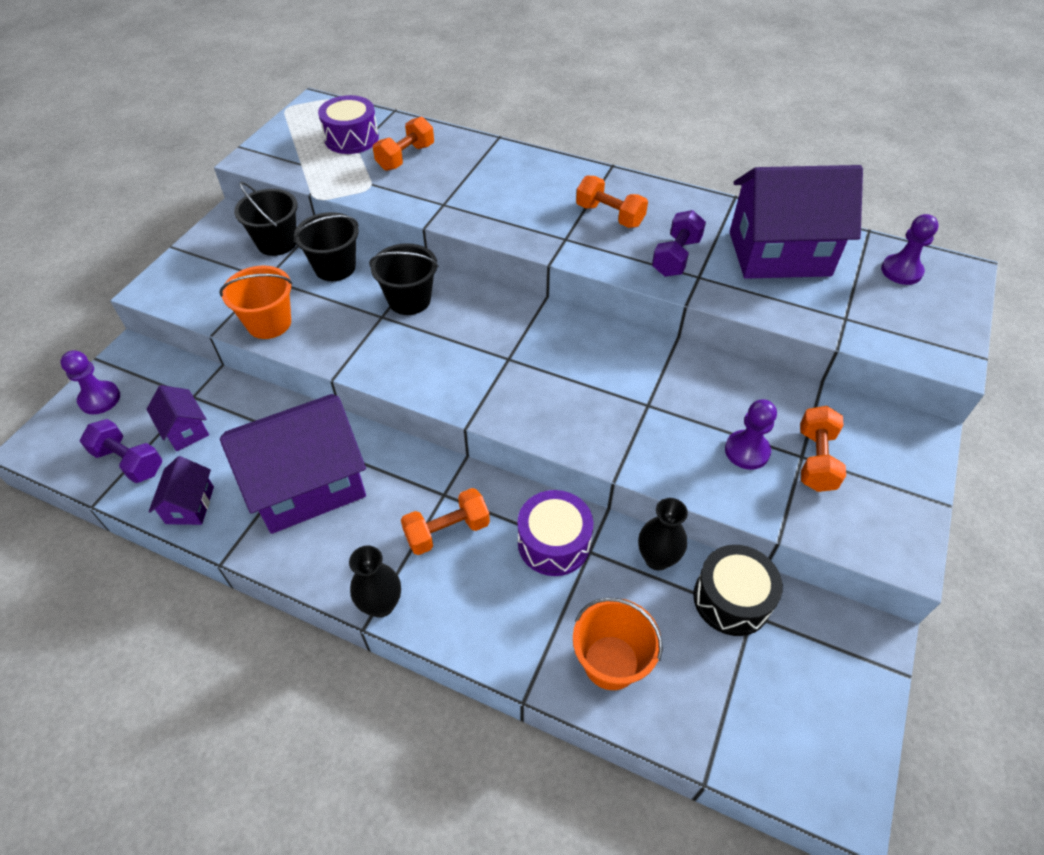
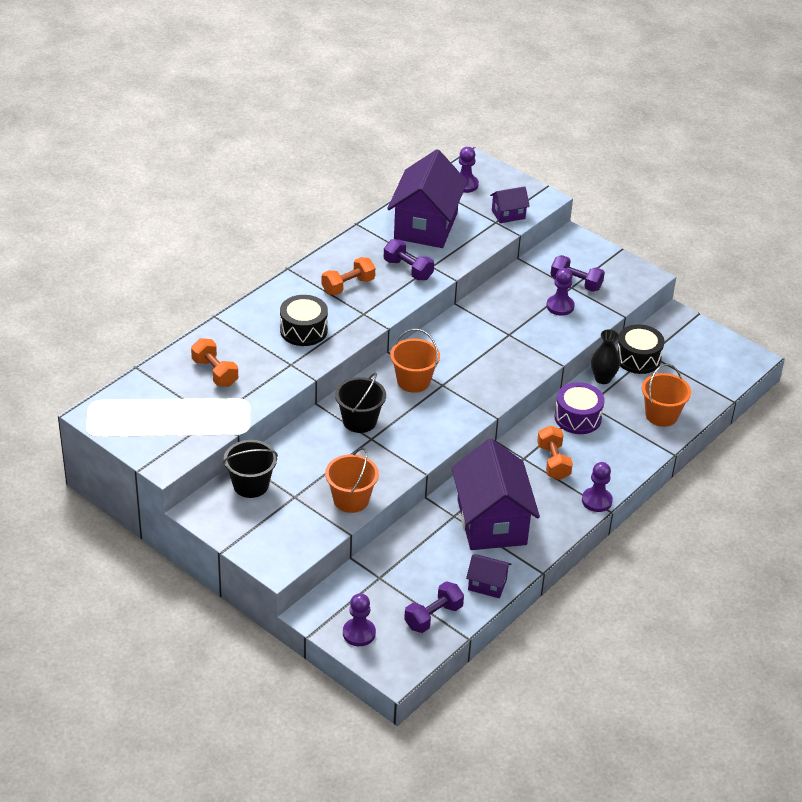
camera: 75 degrees left, 10 degrees down
(185, 430) = (414, 583): purple house -> purple house (508, 214)
(335, 267) = (301, 455): black bucket -> none
(351, 138) = (167, 399): purple drum -> none
(381, 604) = (596, 501): black vase -> purple pawn
(502, 330) = (413, 381): none -> orange bucket
(507, 200) = (303, 330): none -> black drum
(815, 460) = (576, 283): orange dumbbell -> purple dumbbell

